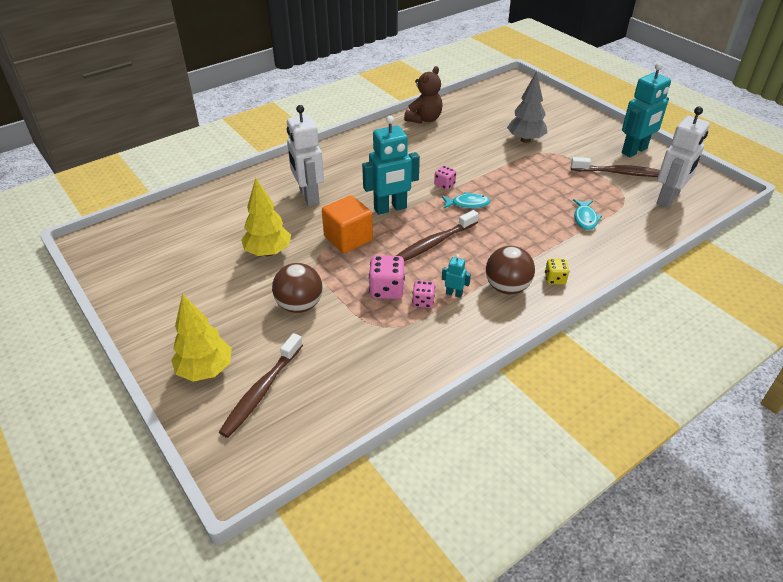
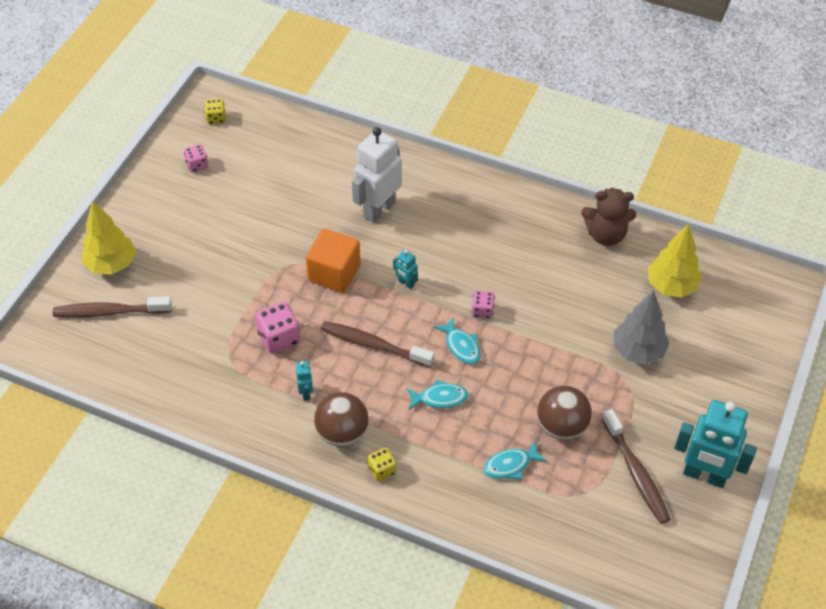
camera: 60 degrees right, 10 degrees up
(117, 246) = (216, 118): none -> yellow dice
(268, 252) = (275, 224): yellow tree -> yellow tree (671, 286)
(299, 305) = (220, 285): brown ball -> brown ball (561, 426)
(390, 208) = (406, 283): turquoise robot -> turquoise robot, size x0.44
(423, 301) = (280, 373): pink dice -> pink dice (197, 165)
(507, 229) = (440, 398): none -> turquoise fish
(668, 199) = (614, 540): white robot -> none

